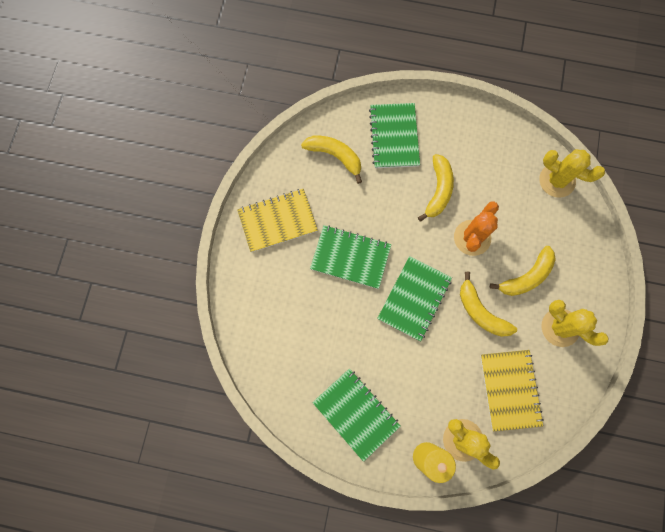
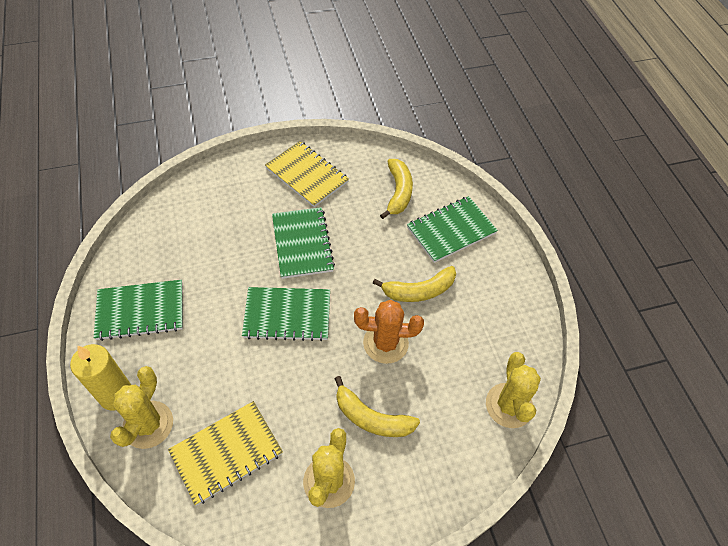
camera: 60 degrees right, 20 degrees down
(356, 414) = (140, 311): green notebook -> green notebook turned 60 degrees clockwise
(481, 311) = (305, 385): yellow banana -> none

